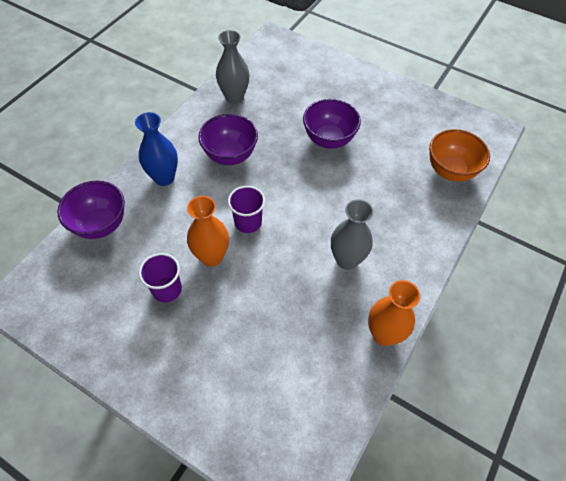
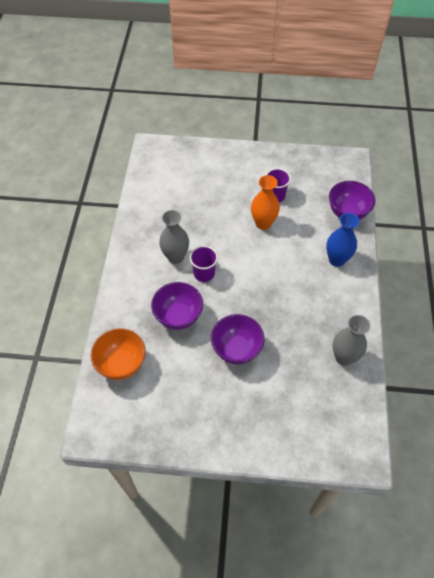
camera: 155 degrees right, 0 degrees up
(230, 155) = (304, 298): purple bowl -> purple bowl (178, 316)
(248, 222) = (255, 254): purple cup -> purple cup (204, 273)
(384, 334) = (134, 224): orange vase -> none

